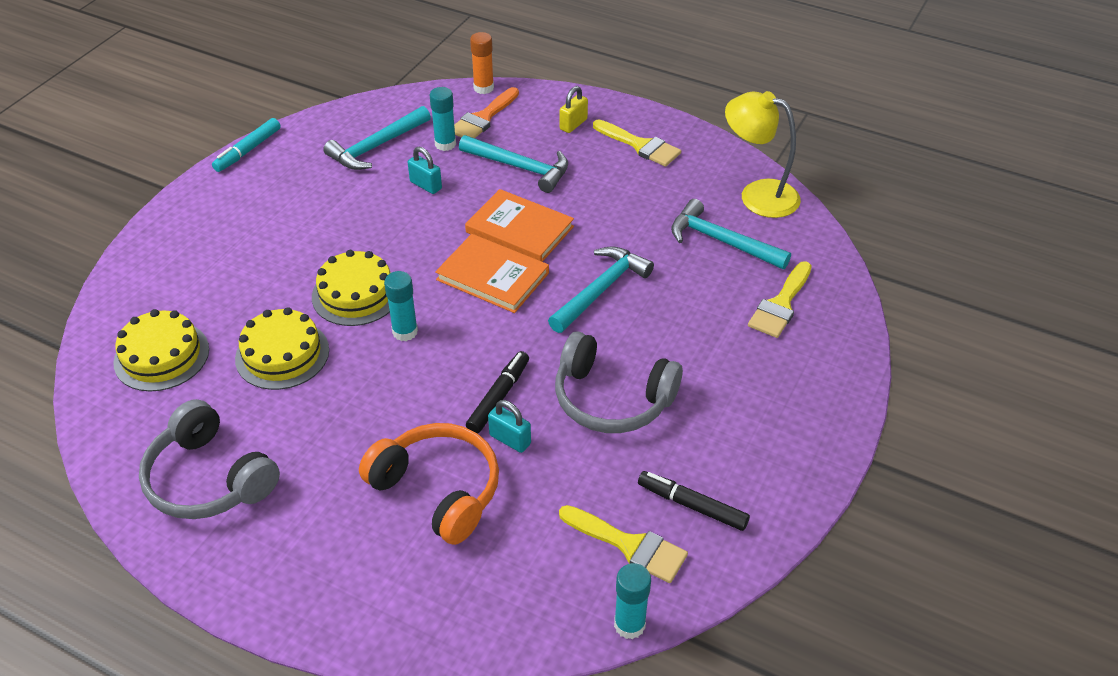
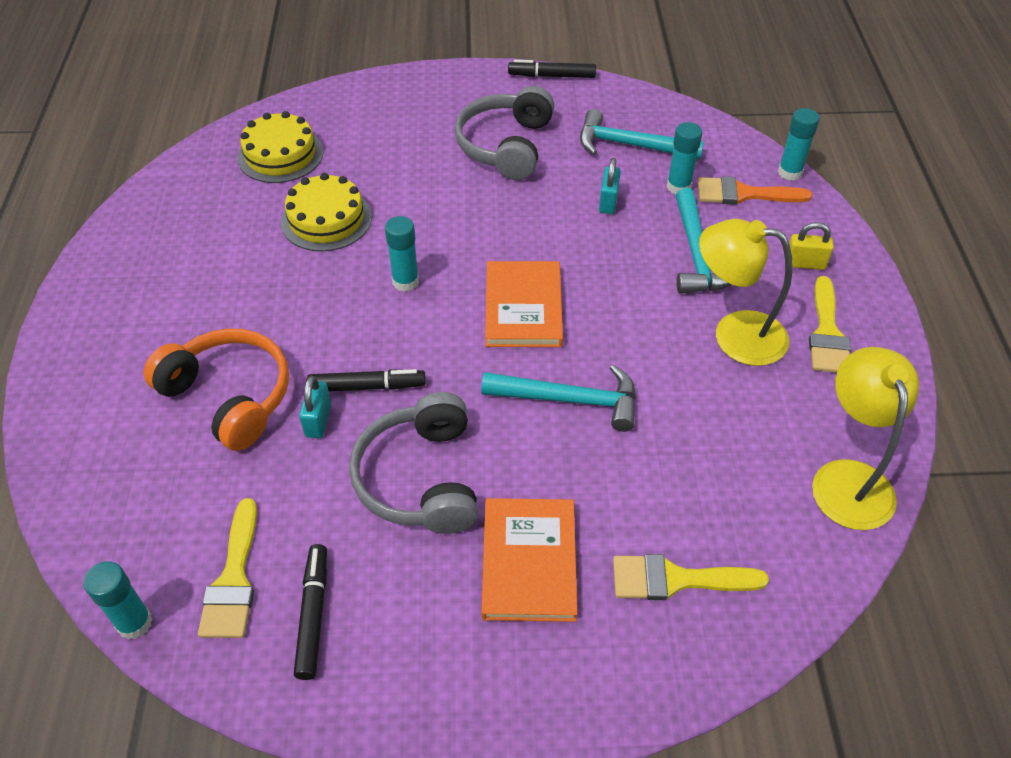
camera: 60 degrees right, 5 degrees up
(209, 479) = (168, 247): grey headphones -> grey headphones (506, 146)
(248, 150) = (552, 76): turquoise marker -> black marker
(356, 294) = (429, 227): yellow cake -> none
(438, 490) = (229, 396): orange headphones -> orange headphones turned 60 degrees counterclockwise
(483, 88) = (789, 172): orange glue stick -> turquoise glue stick
(519, 229) = (605, 296): orange book -> orange book (529, 561)
(608, 185) = (735, 334): none -> yellow lamp
(721, 241) = (735, 475): turquoise hammer -> none

